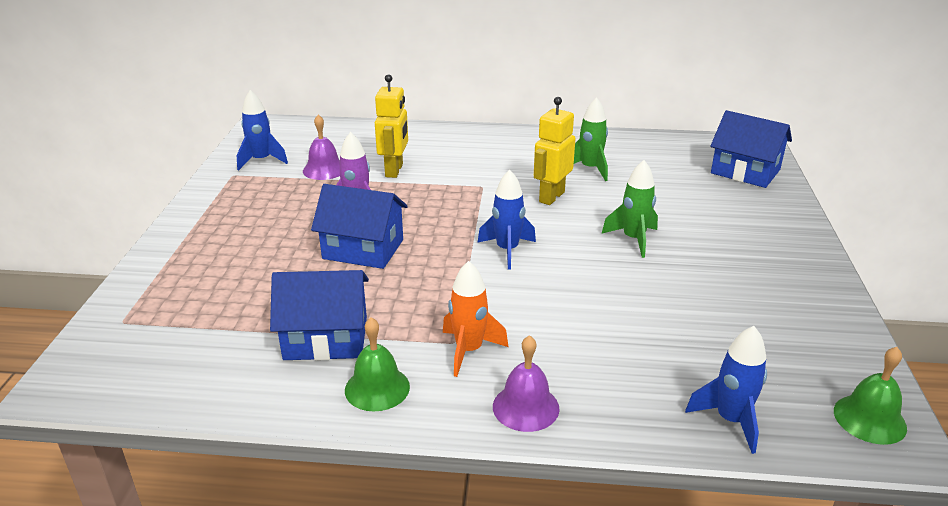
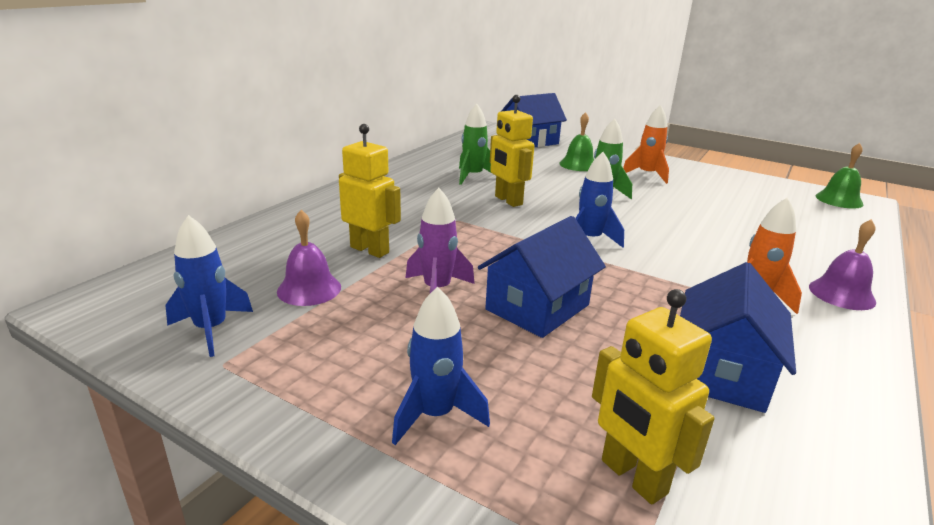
camera: 65 degrees left, 5 degrees down
(194, 313) = (632, 477): none -> yellow robot
(377, 388) = (819, 359): green bell -> green bell (578, 164)
(730, 420) = (847, 232): blue rocket -> blue rocket (435, 415)
(740, 257) = (647, 175): none -> orange rocket

